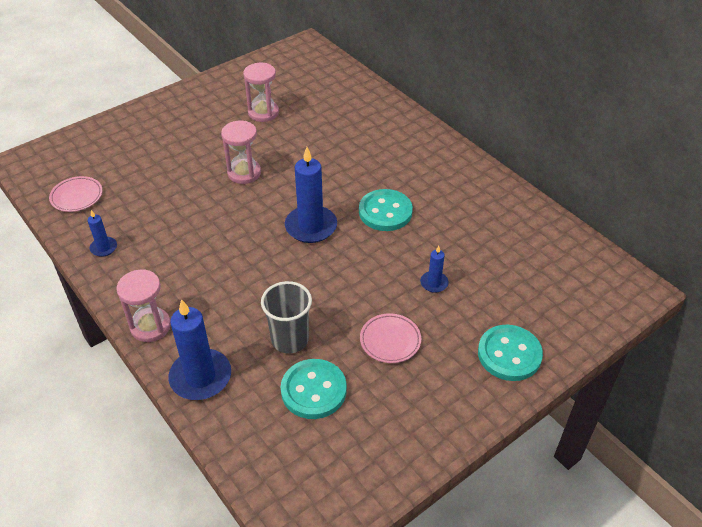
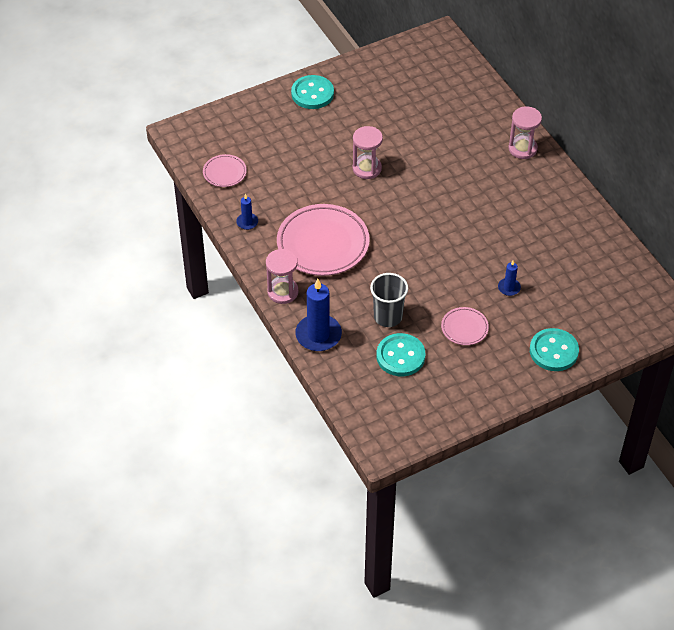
camera: 10 degrees right, 5 degrees up
(199, 261) = (323, 244): none -> pink plate
(263, 113) = (390, 109): pink hourglass -> pink hourglass (522, 149)
(311, 226) = (417, 226): blue candle -> none
(385, 212) = (482, 221): turquoise button -> turquoise button (312, 94)

